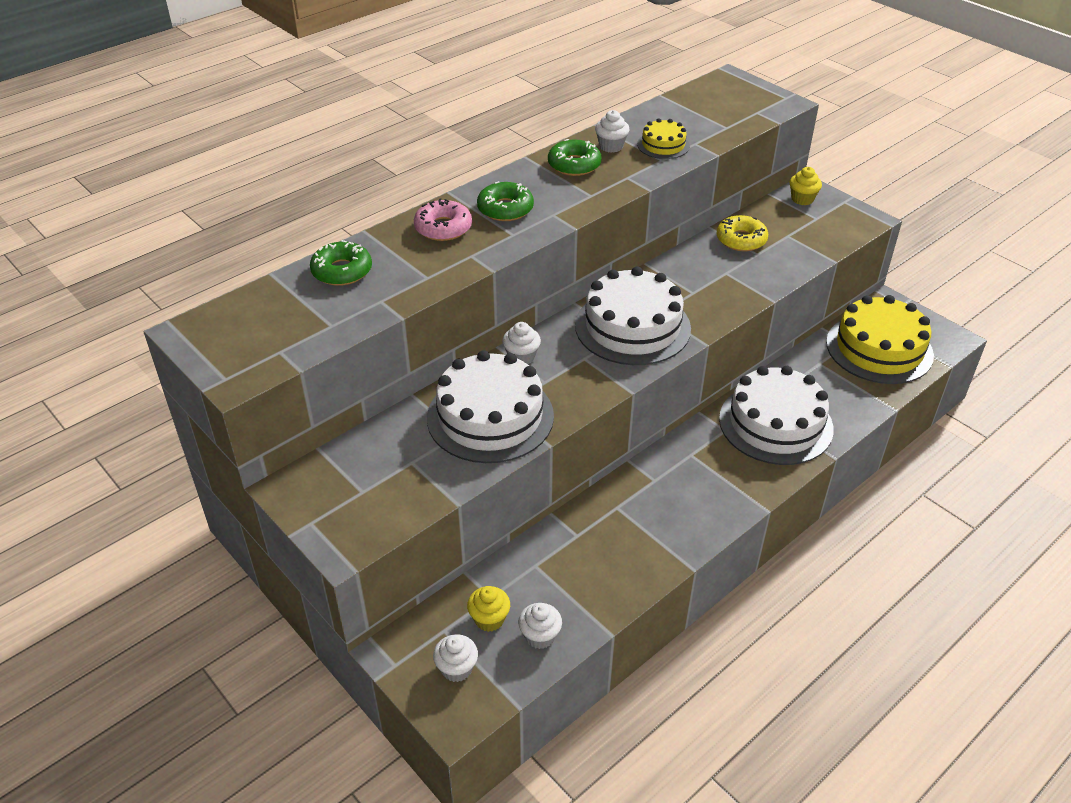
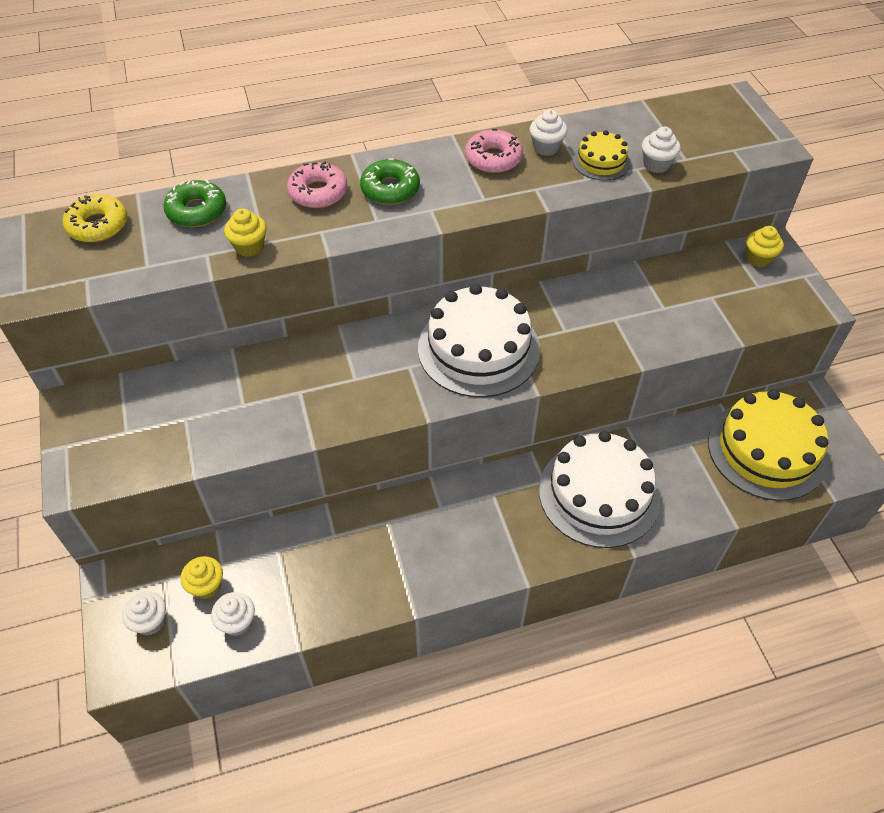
camera: 25 degrees right, 10 degrees up
(416, 284) = (249, 247): none -> yellow cupcake
(490, 416) = (282, 397): white cake -> none
(521, 357) = (352, 344): white cupcake -> white cupcake (656, 165)
(574, 165) = (493, 158): green donut -> pink donut
(741, 240) = (657, 286): yellow donut -> yellow donut (98, 225)

